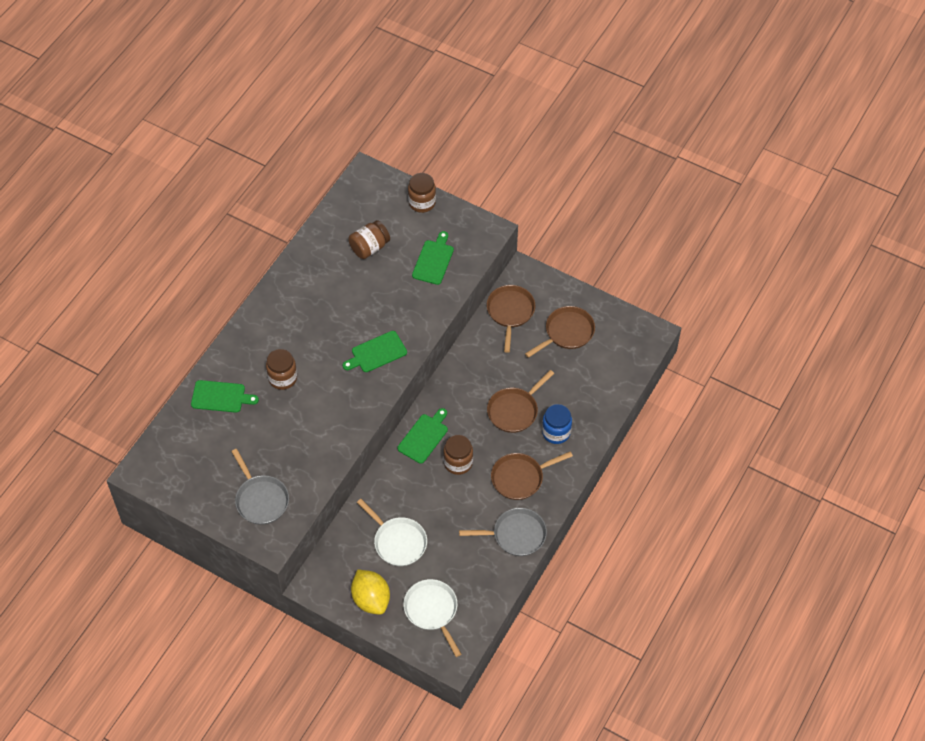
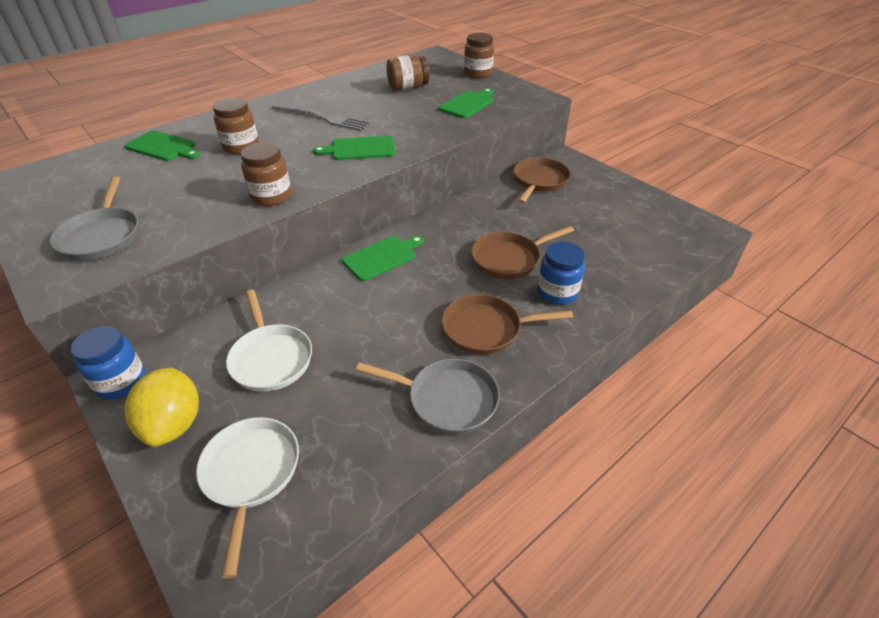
camera: 20 degrees right, 15 degrees down
(319, 586) = (121, 382): none -> blue jar
(322, 318) = (323, 118): none -> grey fork
(458, 463) = (409, 292): brown jar -> brown jar (271, 196)
(567, 332) = (601, 208): brown pan -> none

